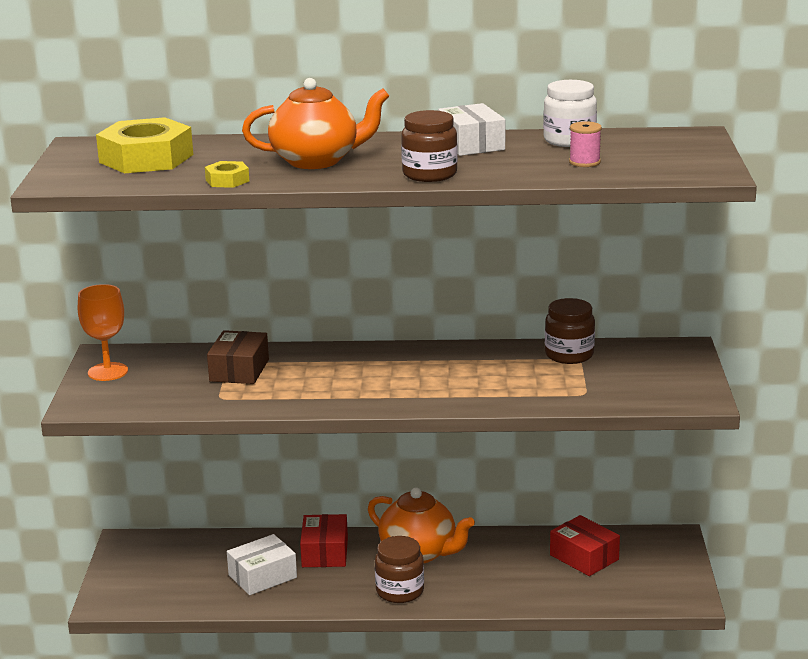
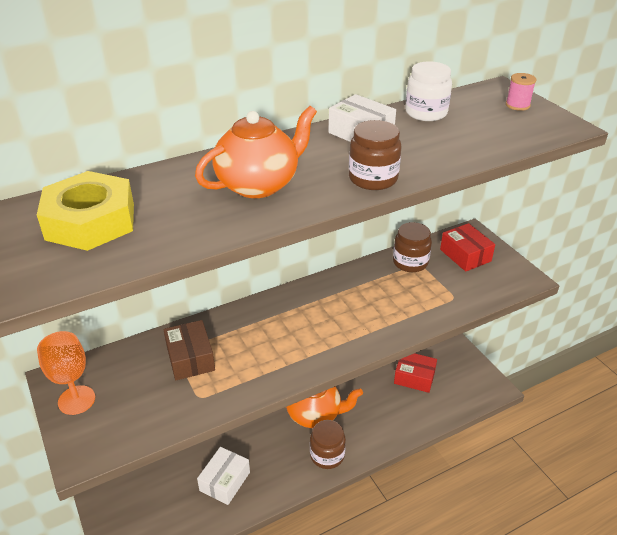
camera: 30 degrees left, 15 degrees up
(227, 180) = (205, 234): yellow nut -> none
(325, 552) = (252, 439): red box -> red box (465, 255)
(584, 162) = (468, 135): pink spool -> pink spool (517, 105)

